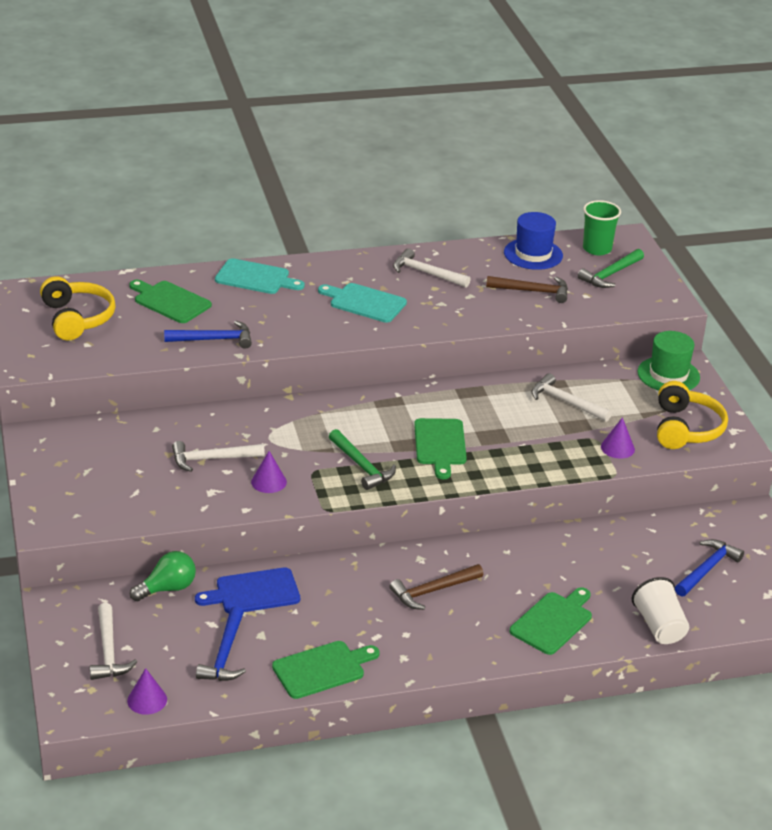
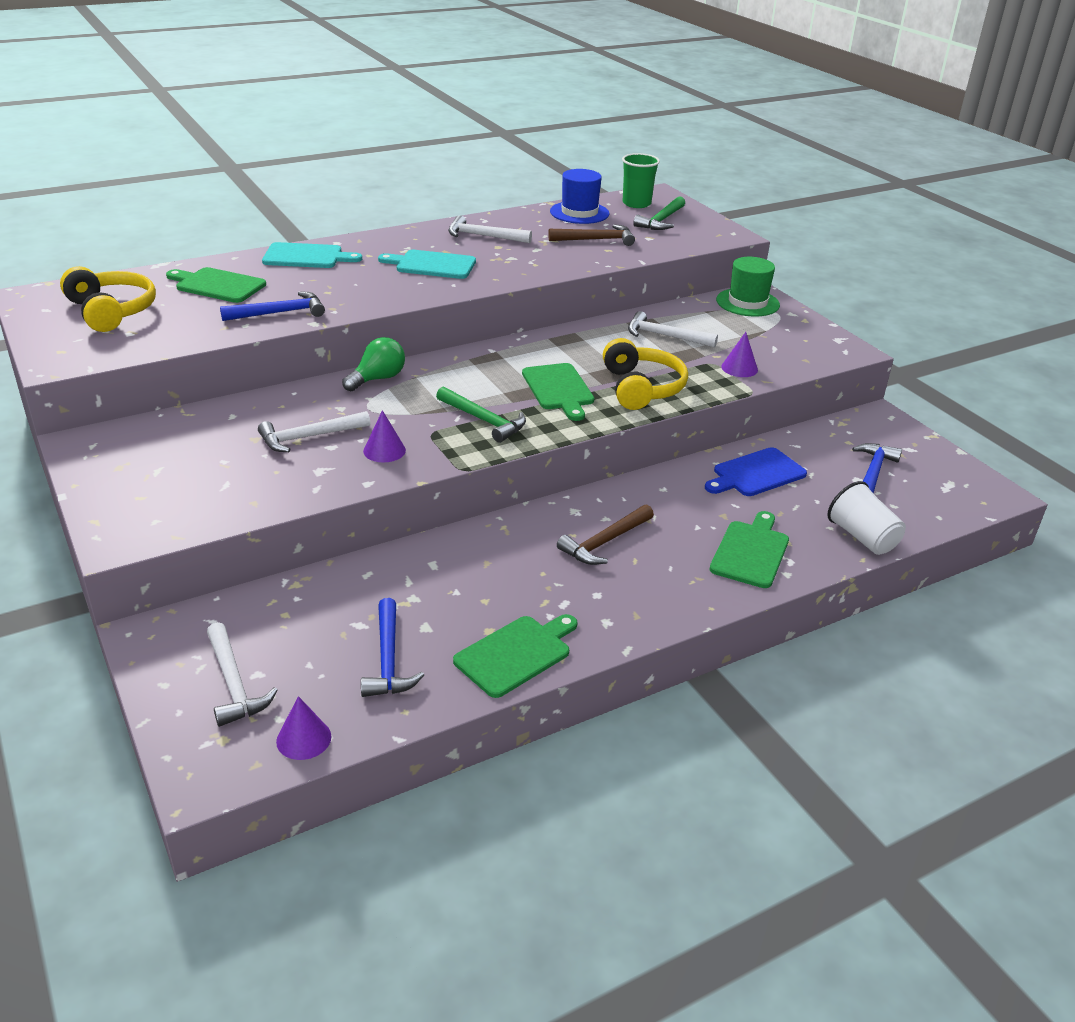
camera: 15 degrees left, 0 degrees up
(167, 588) = (290, 593): green light bulb -> green light bulb (377, 379)
(253, 592) = (398, 579): blue cutting board -> blue cutting board (756, 474)
(686, 428) = (793, 343): yellow headphones -> yellow headphones (642, 388)

